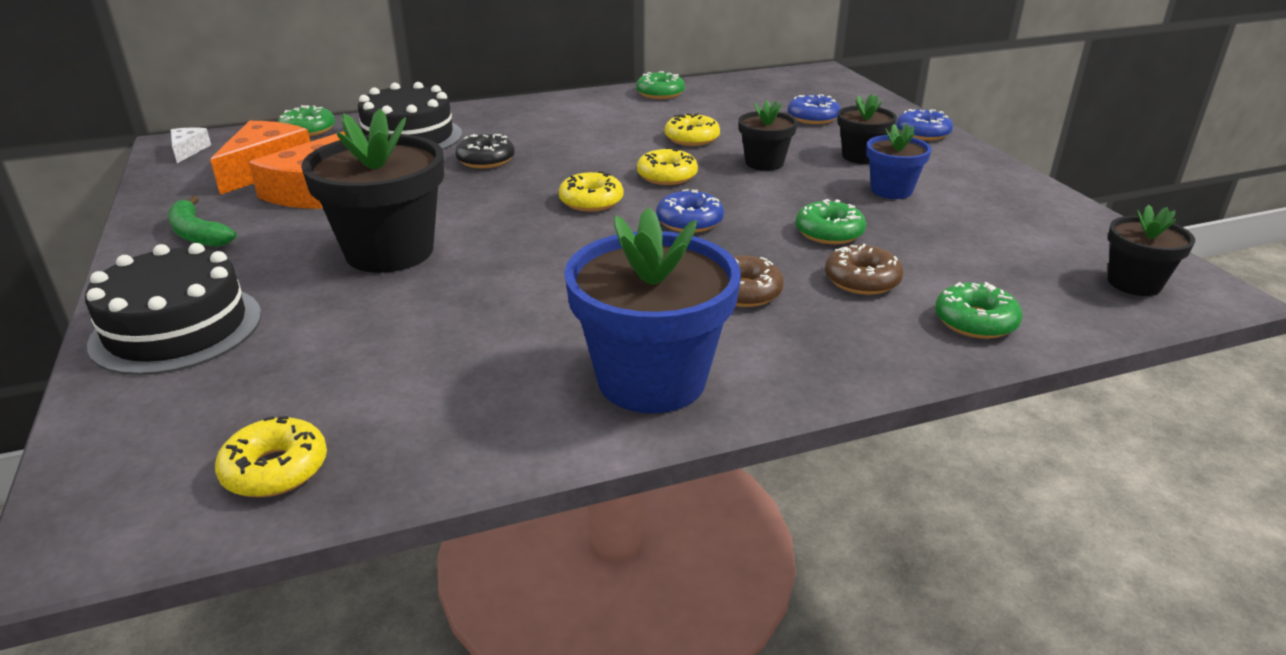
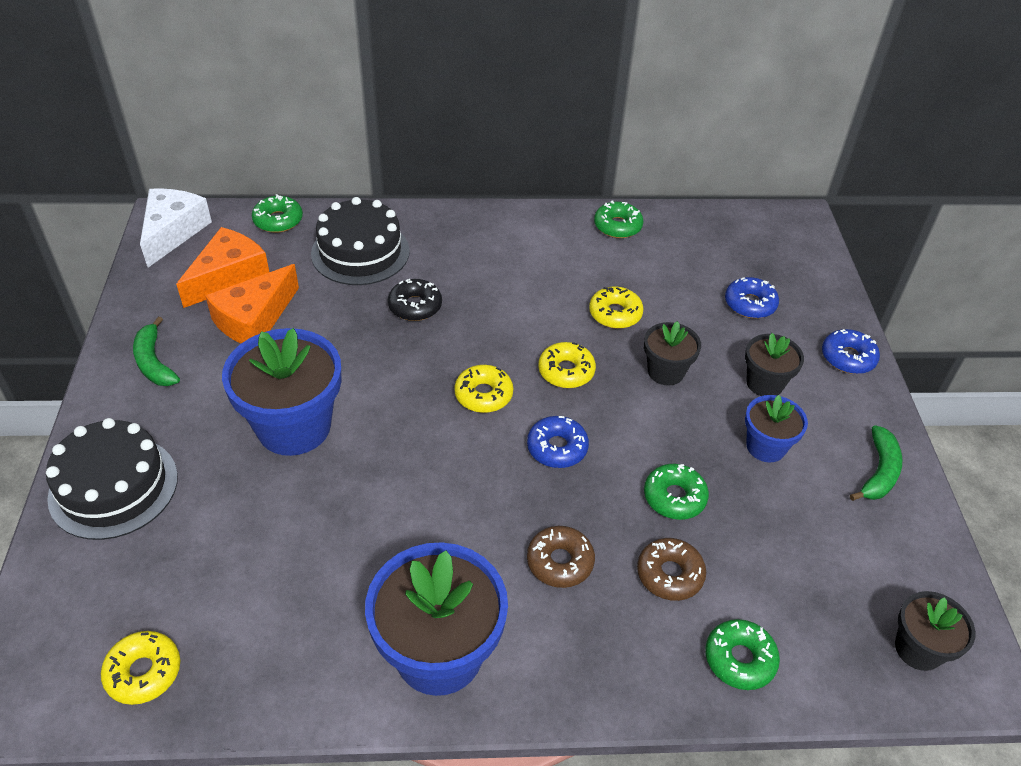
camera: 15 degrees right, 15 degrees up
(188, 150) = (173, 232): white cheese -> white cheese, size x1.94
(389, 251) = (294, 427): black flower pot -> blue flower pot
(1004, 188) = (879, 472): none -> green banana

